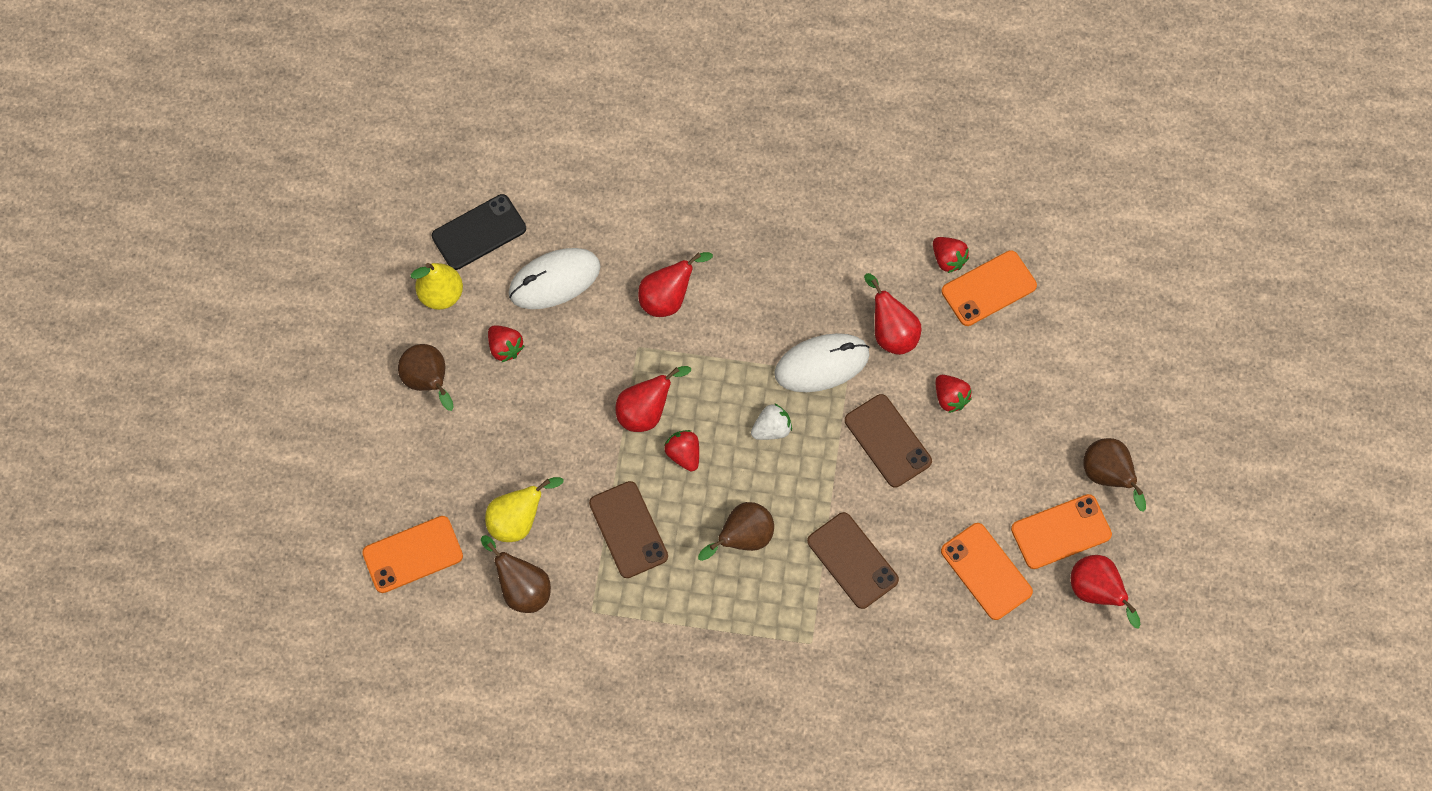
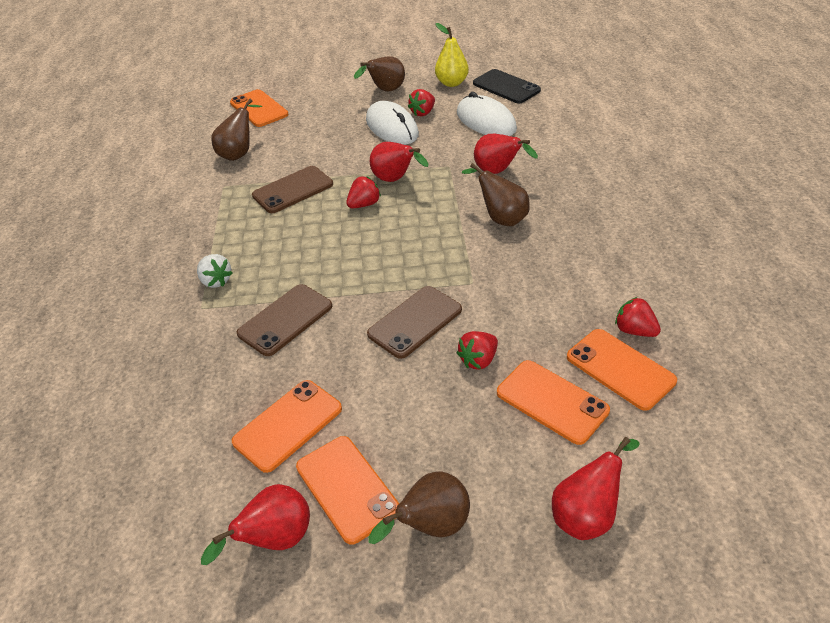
camera: 80 degrees right, 25 degrees down
(518, 520) = (291, 142): yellow pear -> none
(743, 538) = (296, 249): brown pear -> brown pear (501, 218)
(771, 429) = (402, 246): white strawberry -> white strawberry (216, 281)
(821, 364) = (477, 264): white mouse -> white mouse (392, 127)
(891, 332) = (531, 304): red pear -> red pear (586, 514)
(948, 259) = (634, 330): red strawberry -> red strawberry turned 90 degrees clockwise
(1010, 354) = (552, 401): none -> orange phone

